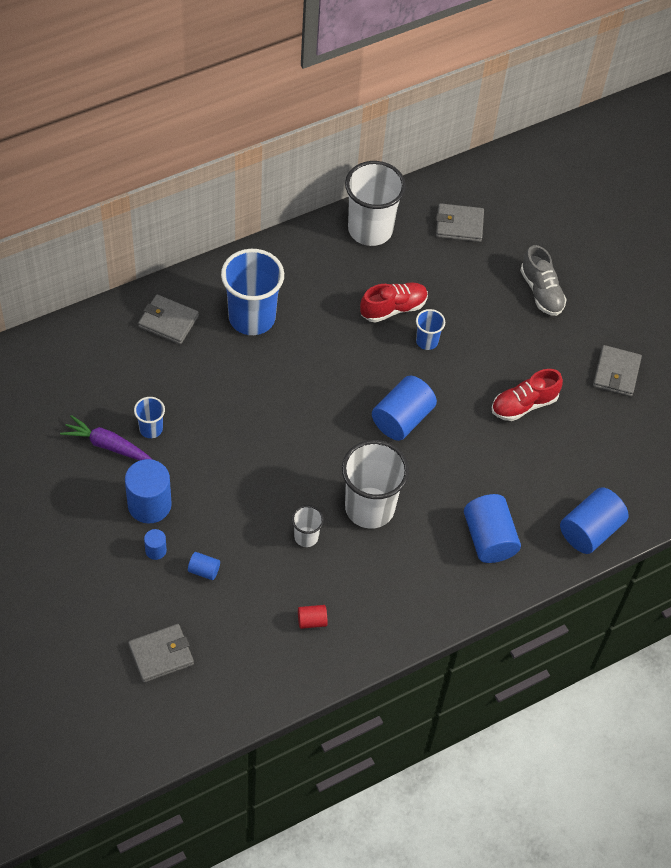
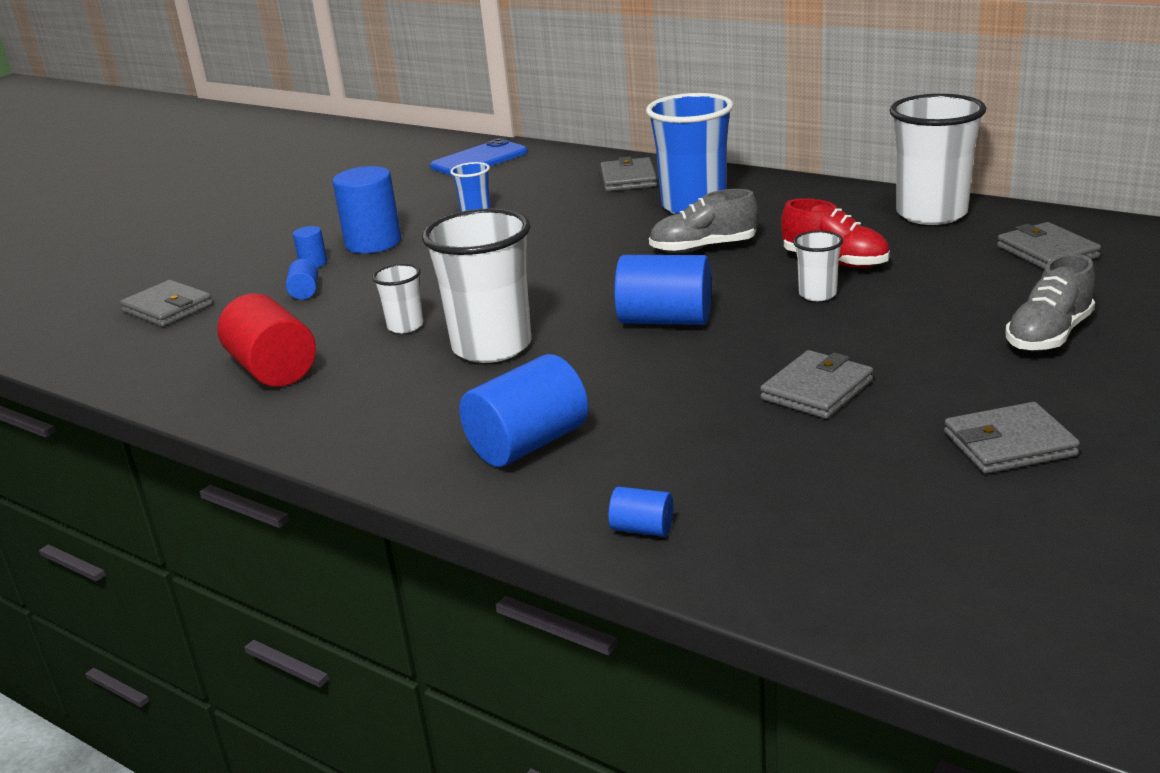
camera: 70 degrees right, 30 degrees down
(33, 378) = (479, 160): none -> blue phone
(106, 445) = (432, 205): purple carrot -> none
(312, 621) = (273, 369): red cylinder -> red cylinder, size x2.09
(322, 350) = (703, 248): none -> grey shoe
(427, 341) = (817, 294): blue cup -> white cup
(524, 404) = (817, 390): red shoe -> grey wallet
(590, 530) = (642, 529): blue cylinder -> blue cylinder, size x0.48

